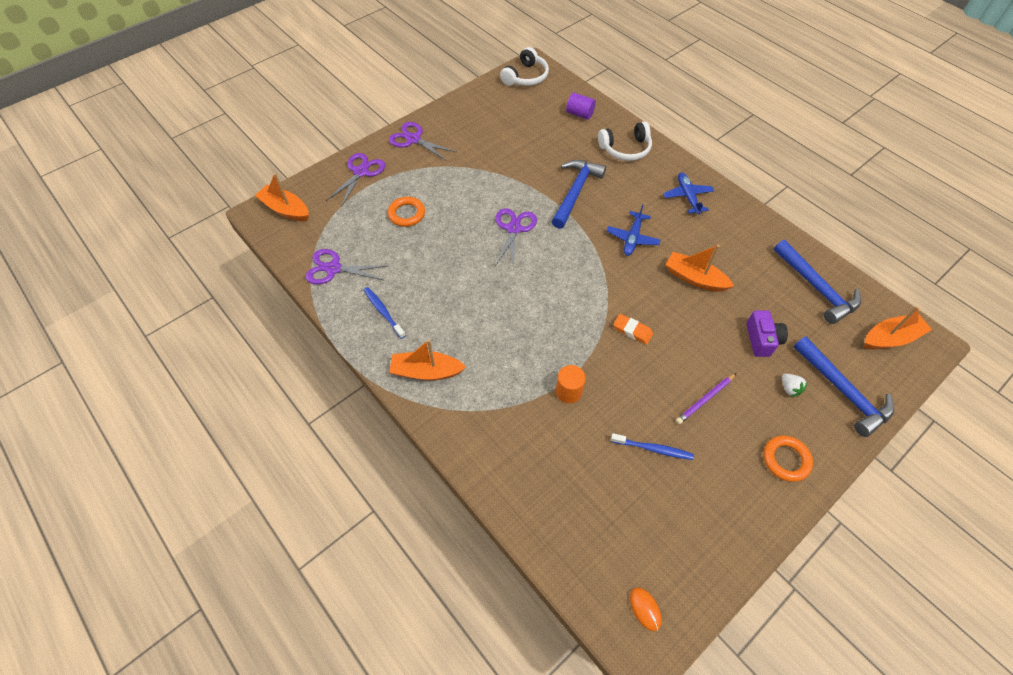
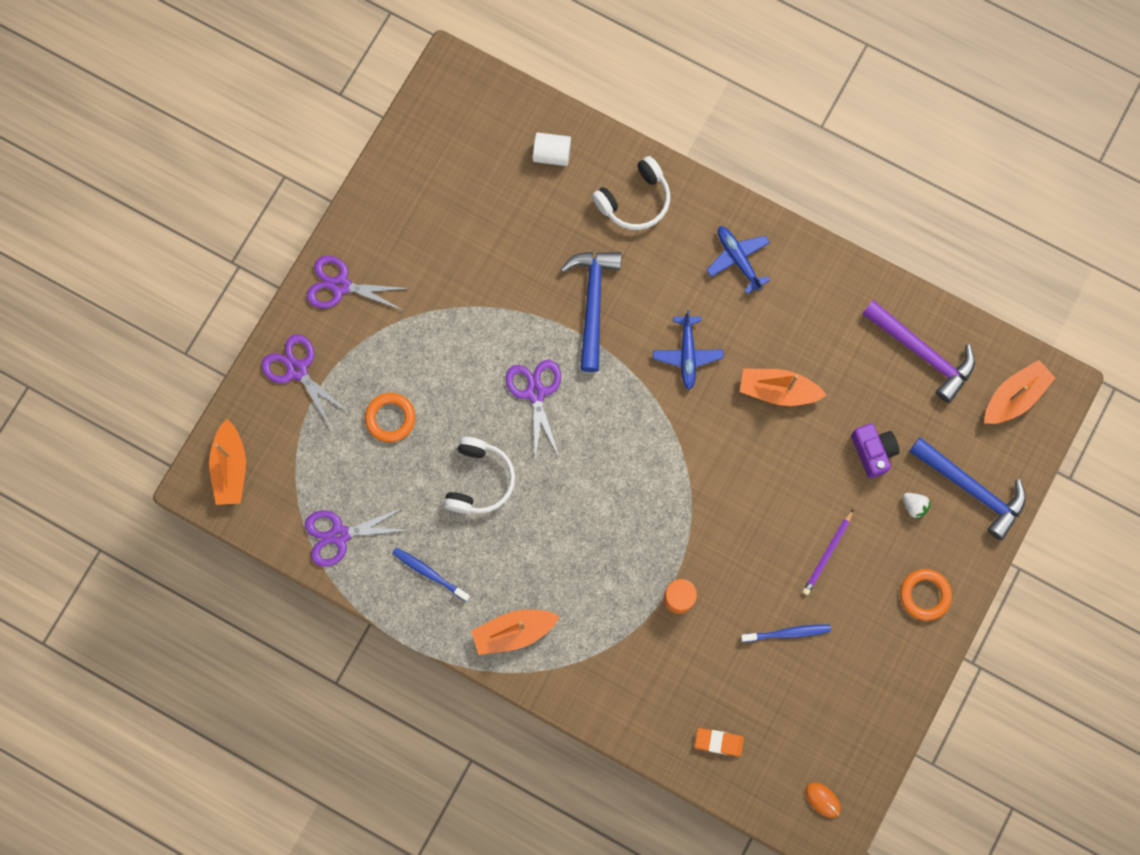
camera: 20 degrees left, 20 degrees up
(285, 209) = (230, 468): orange boat -> orange boat turned 105 degrees counterclockwise
(361, 172) = (297, 369): purple scissors -> purple scissors turned 45 degrees counterclockwise
(526, 77) = (448, 103): white headphones -> white headphones (479, 480)
(579, 114) = (552, 154): purple cylinder -> white cylinder
(632, 331) = (725, 493): orange eraser -> orange eraser (719, 742)
(816, 287) = (922, 352): blue hammer -> purple hammer

